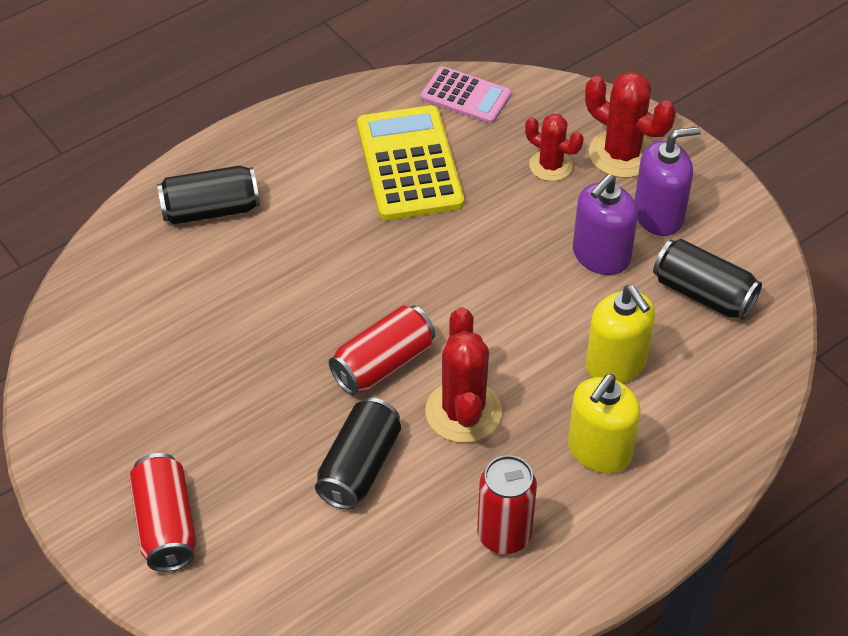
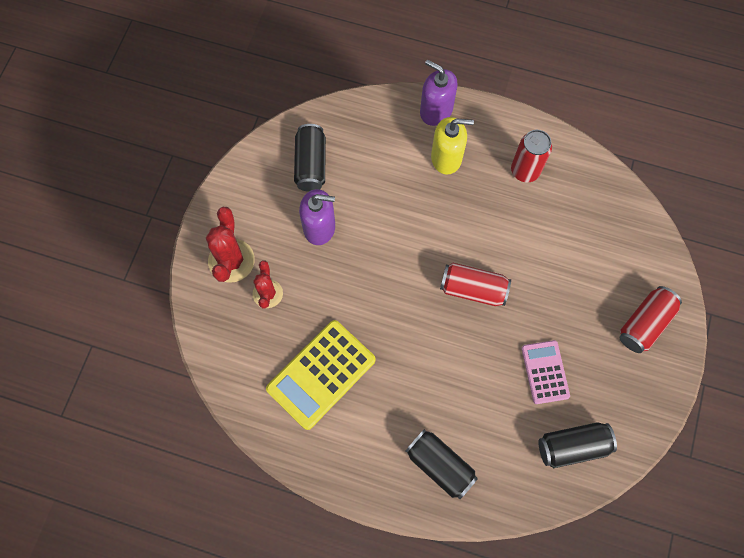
camera: 125 degrees left, 20 degrees up
(359, 466) = (541, 258): black can -> black can (572, 446)
(463, 412) = (472, 231): red cactus -> none
(466, 96) = (240, 380): pink calculator -> pink calculator (545, 372)
(616, 364) = (388, 179): yellow soap dispenser -> none
(658, 215) = (268, 215): purple soap dispenser -> purple soap dispenser (436, 111)

